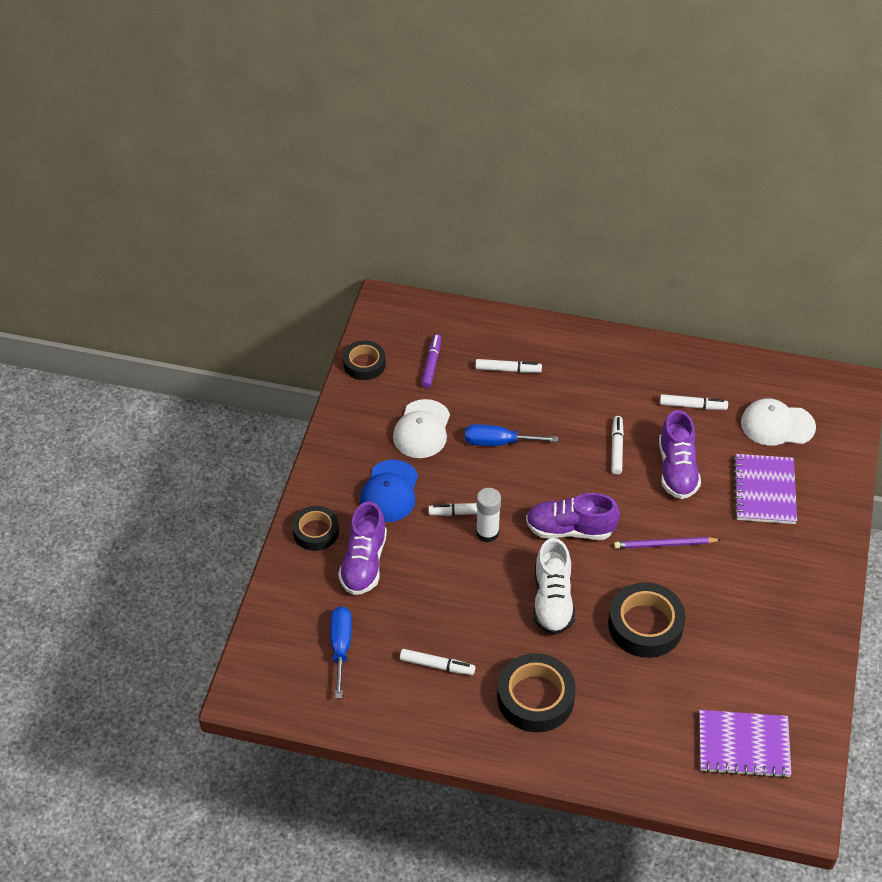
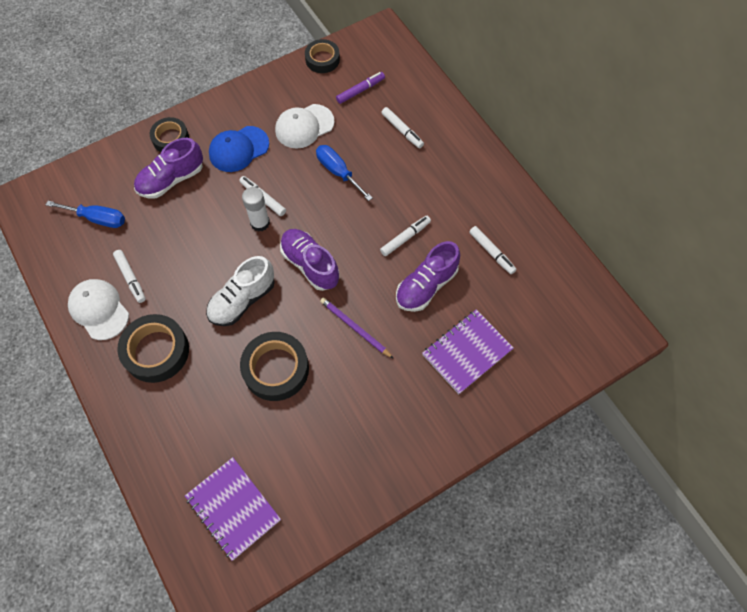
camera: 45 degrees right, 15 degrees up
(341, 647) = (97, 218): blue screwdriver -> blue screwdriver turned 60 degrees clockwise
(777, 425) = (534, 315): white cap -> white cap (99, 310)

